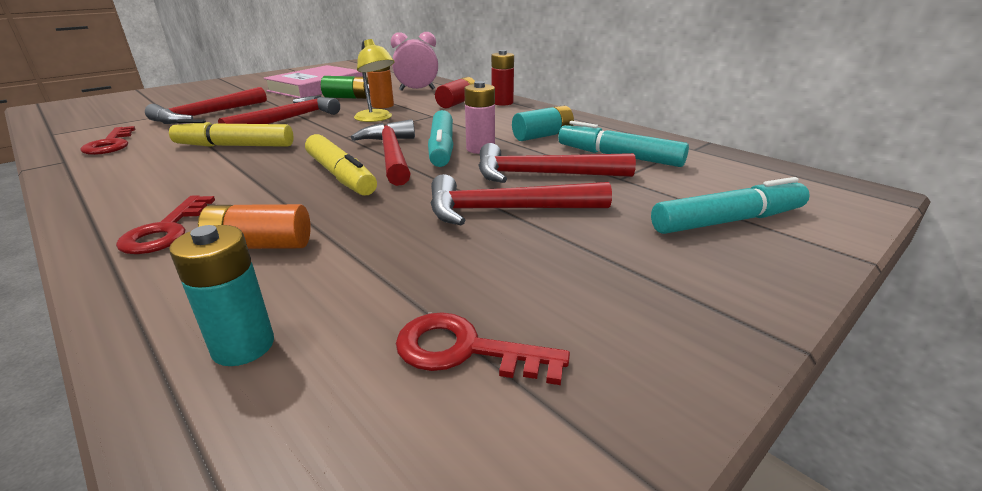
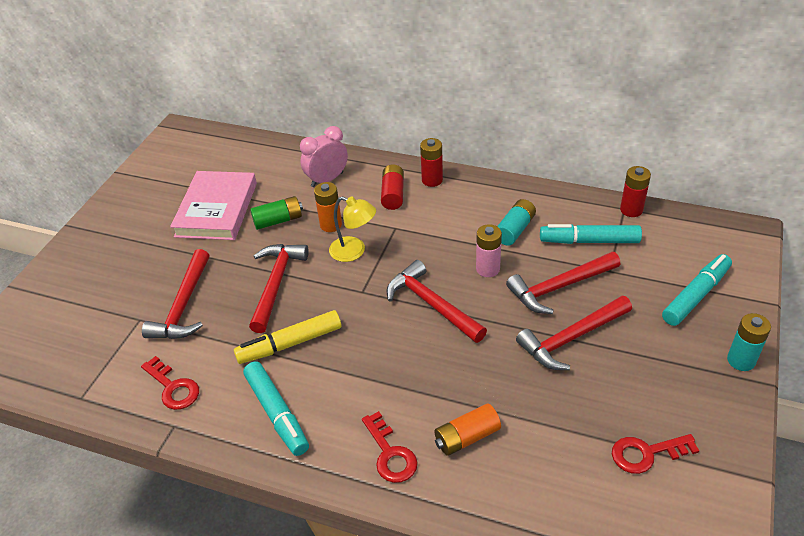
camera: 25 degrees left, 15 degrees up
(243, 346) = (551, 502): turquoise battery -> turquoise battery (741, 360)
(340, 176) = (426, 347): yellow marker -> none
(441, 148) = (458, 279): turquoise marker -> turquoise marker (277, 413)
(695, 149) = (631, 210): none -> red battery

